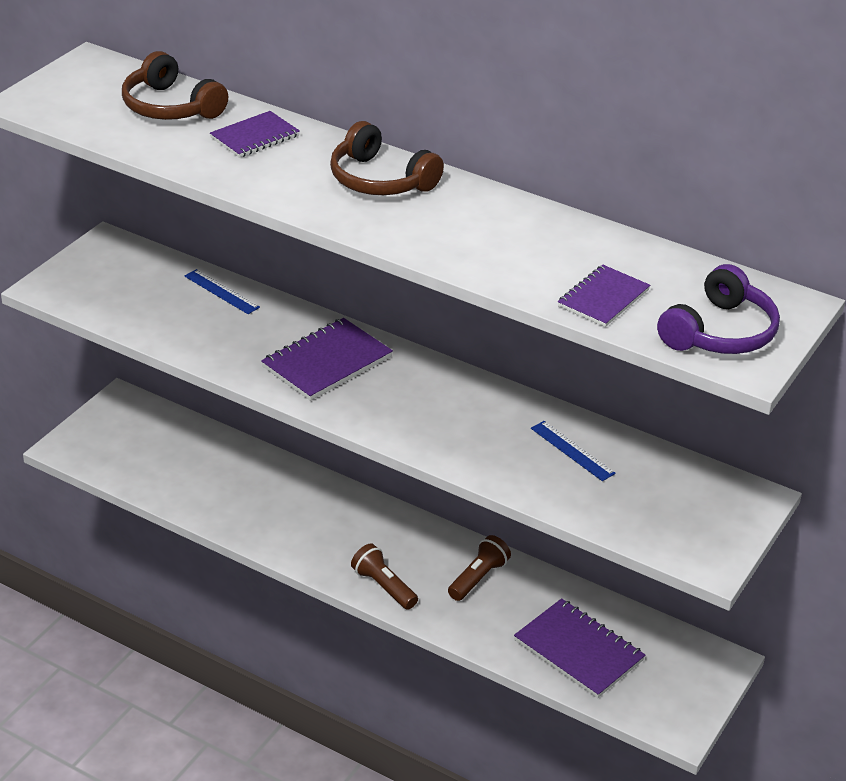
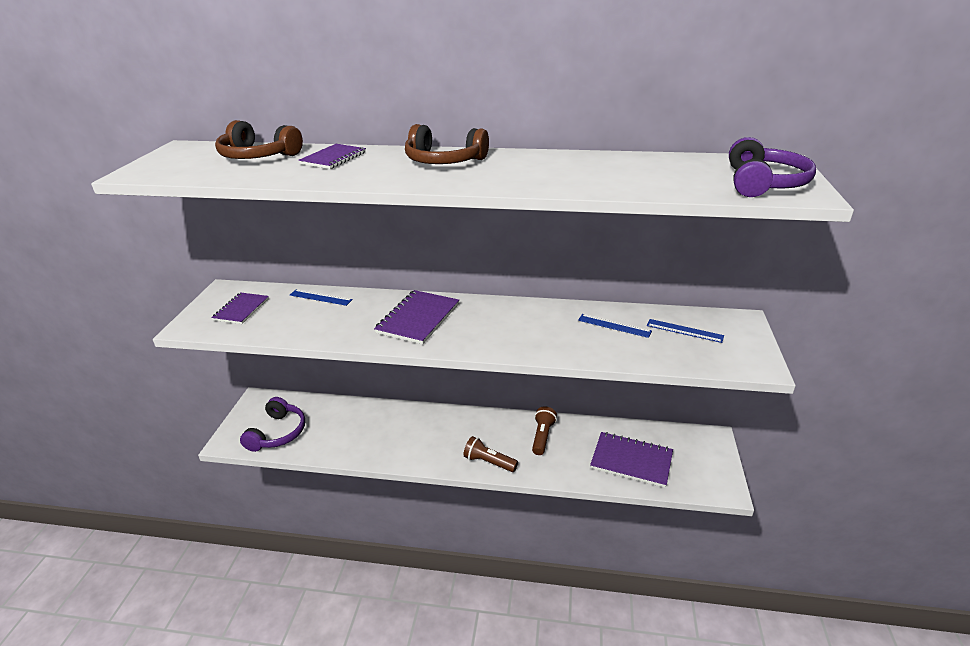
camera: 20 degrees left, 5 degrees down
(130, 457) = (277, 433): none -> purple headphones
(603, 298) = (666, 184): purple notebook -> purple notebook (241, 309)
(660, 487) = (684, 330): none -> blue ruler

